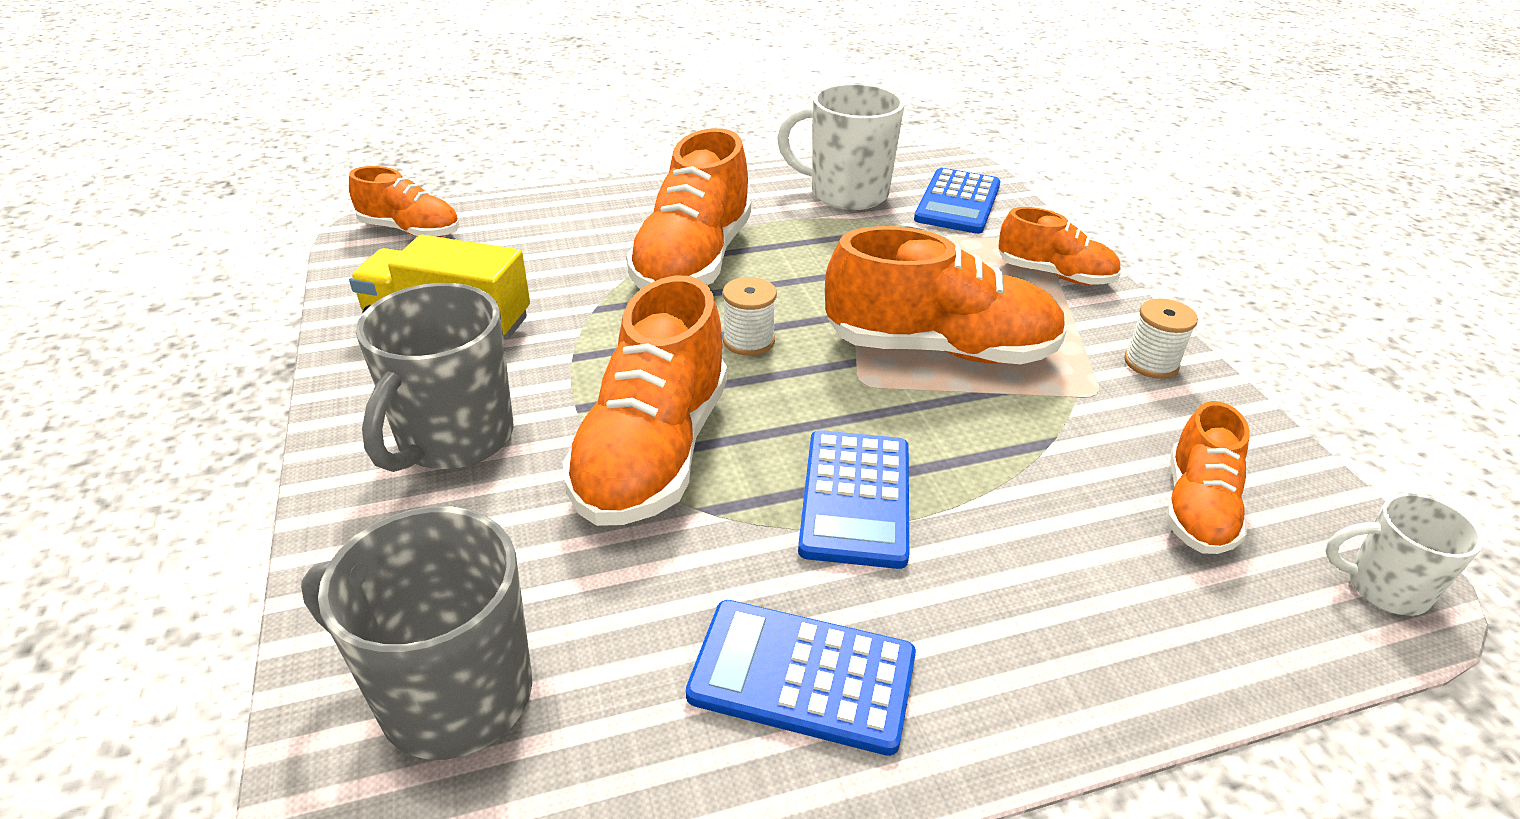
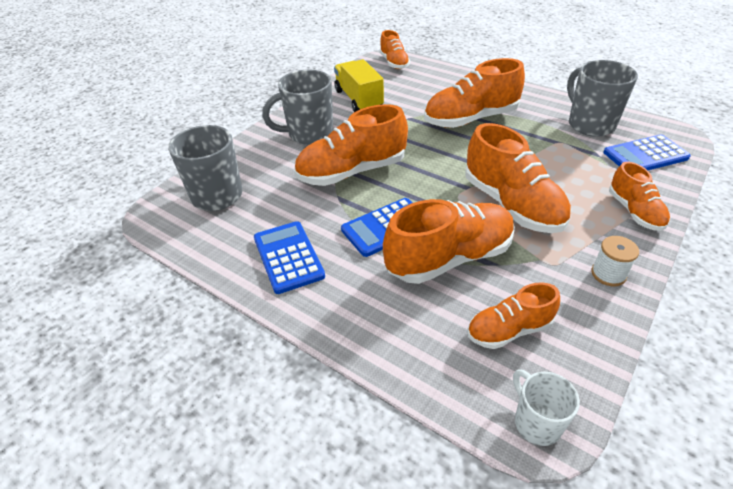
camera: 55 degrees right, 5 degrees up
(748, 341) = (441, 157): white spool -> none
(846, 193) = (590, 124): white mug -> grey mug
(999, 475) = (449, 258): none -> orange shoe

